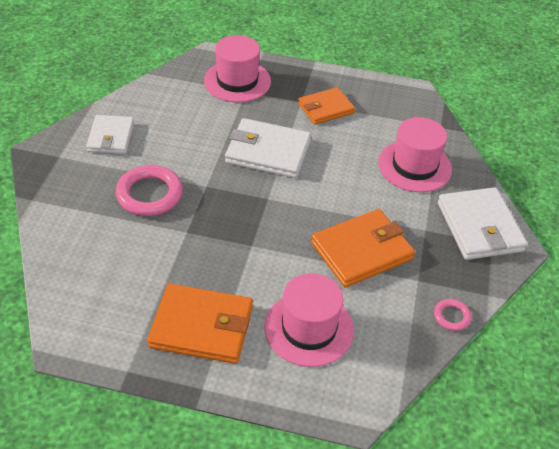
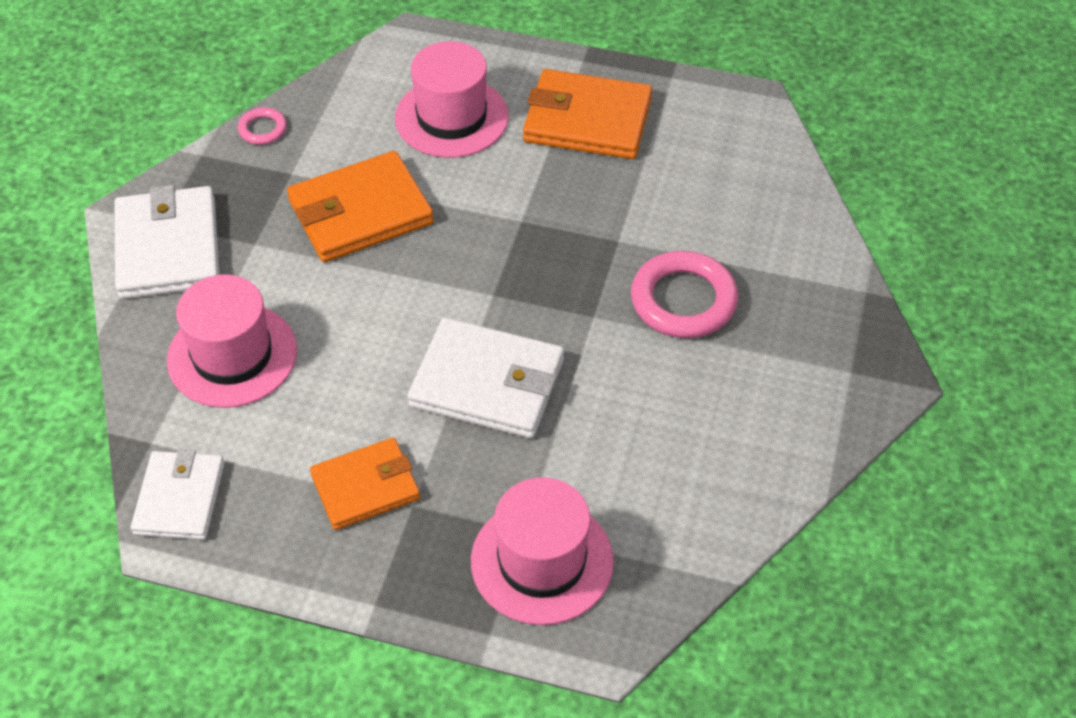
camera: 175 degrees left, 5 degrees up
(111, 137) = (772, 413): white wallet -> white wallet (180, 498)

